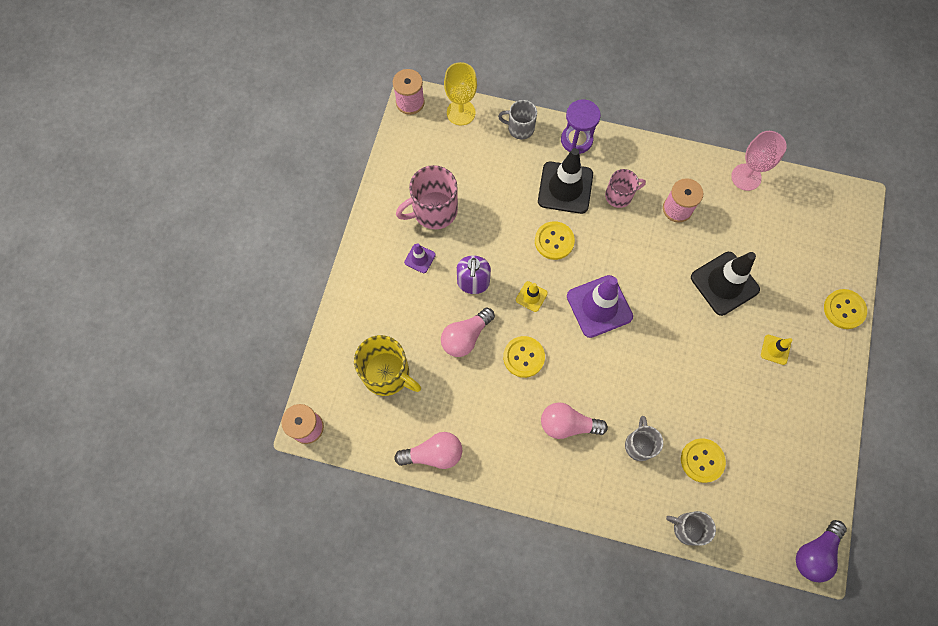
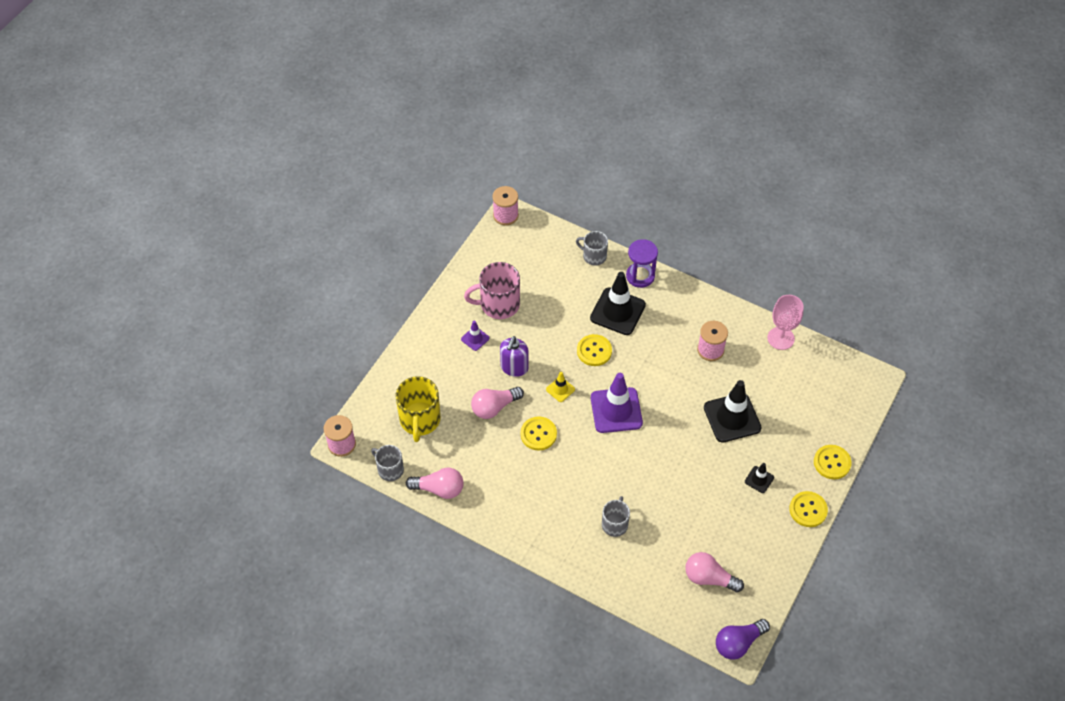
camera: 15 degrees right, 15 degrees down
(387, 374) = (420, 420): yellow mug -> yellow mug turned 45 degrees clockwise
(461, 112) = (546, 233): yellow goblet -> none
(567, 424) = (559, 494): pink light bulb -> pink light bulb (709, 578)
(619, 196) = (663, 328): pink mug -> none
(687, 528) = (634, 597): grey mug -> grey mug (390, 469)
(702, 460) = (665, 549): yellow button -> yellow button (808, 510)
(775, 349) = (759, 479): yellow traffic cone -> black traffic cone

